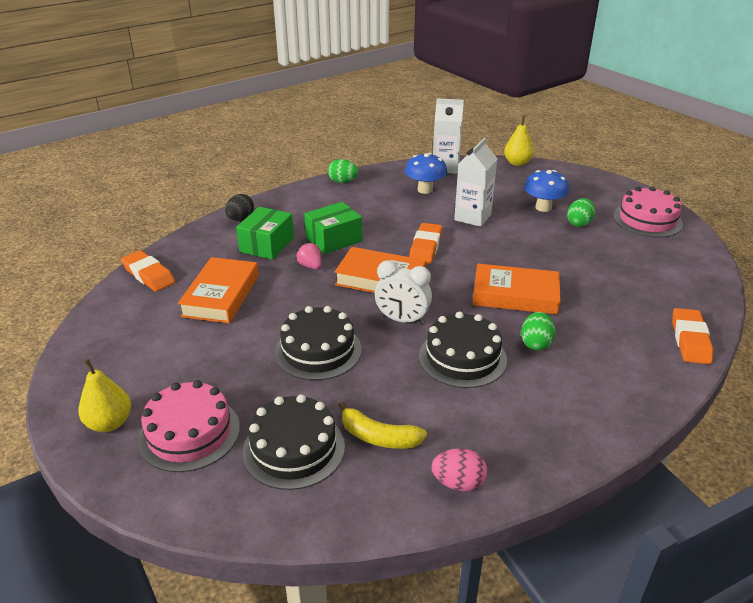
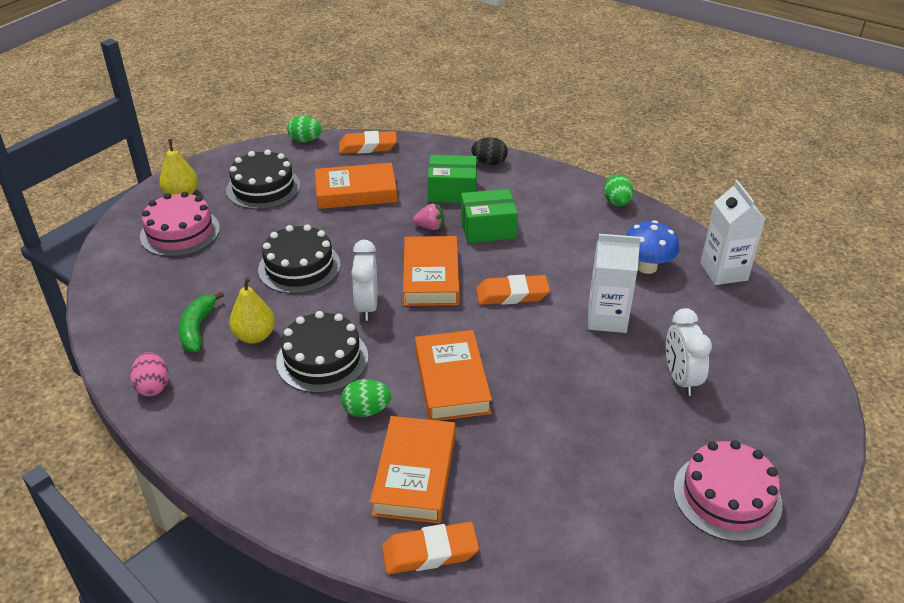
camera: 70 degrees right, 5 degrees up
(148, 275) = (368, 147): orange eraser -> orange eraser turned 60 degrees clockwise
(294, 448) = (174, 287): black cake -> black cake (263, 188)
(310, 266) = (430, 227): pink strawberry -> pink strawberry turned 60 degrees clockwise
(334, 239) = (488, 228): green box -> green box turned 45 degrees counterclockwise
(378, 437) = (197, 329): yellow banana -> green banana
(517, 163) = (797, 335): yellow pear -> yellow pear (255, 336)
(543, 207) = (680, 379): blue mushroom -> white clock
(579, 223) = (661, 420): green egg -> green egg (305, 140)
(612, 332) = (414, 474): none -> orange book

